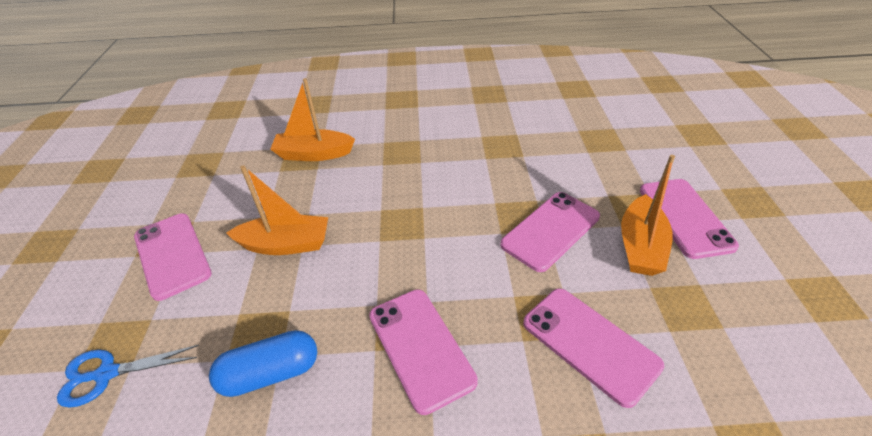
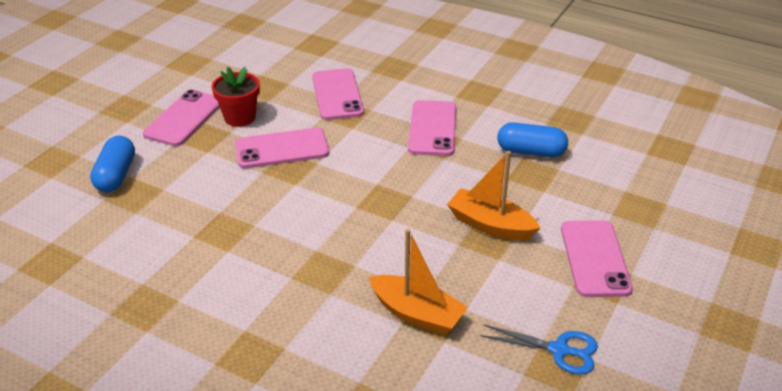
camera: 150 degrees left, 5 degrees down
(107, 374) = (642, 192): blue scissors -> blue scissors (559, 350)
(637, 145) = (116, 175): none -> blue capsule
(640, 246) = (240, 117): orange boat -> red flower pot

